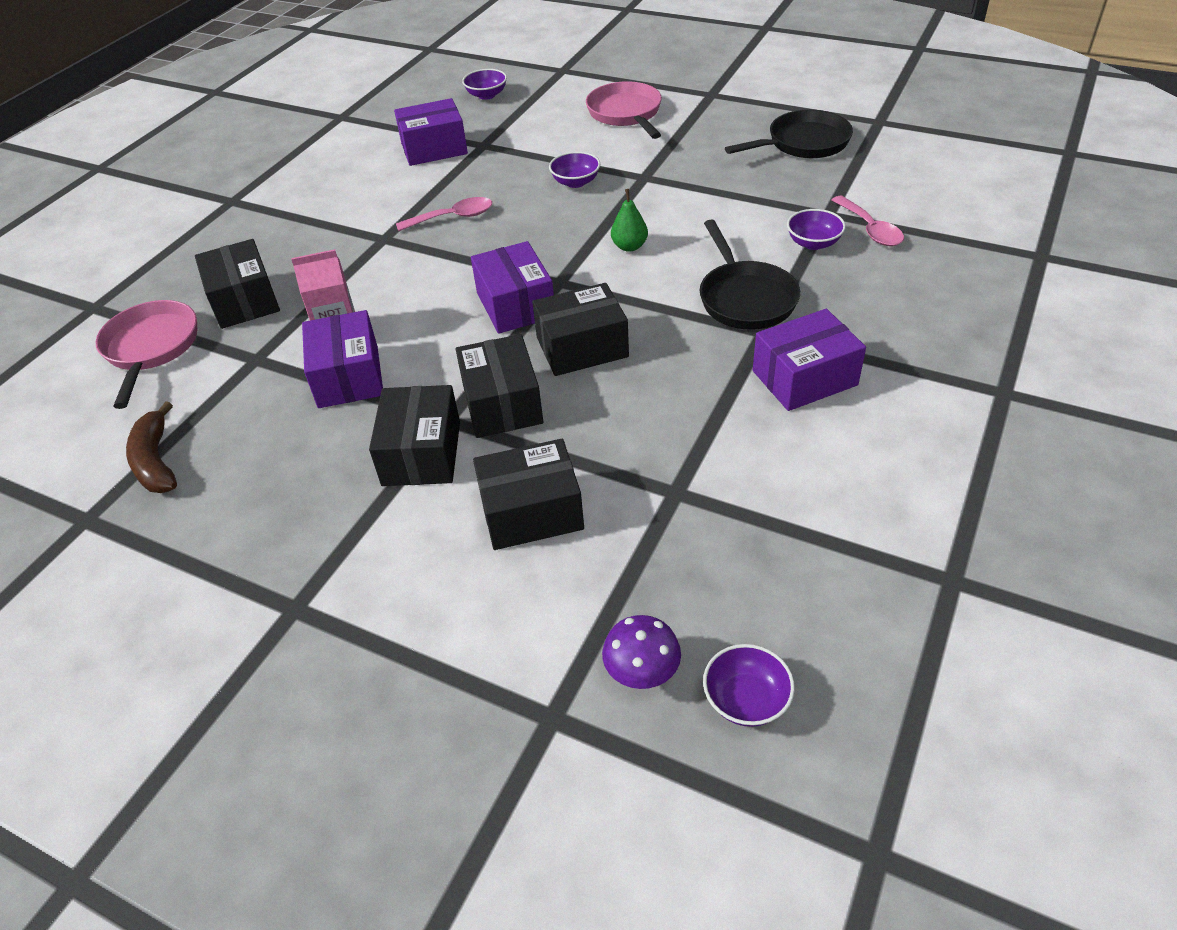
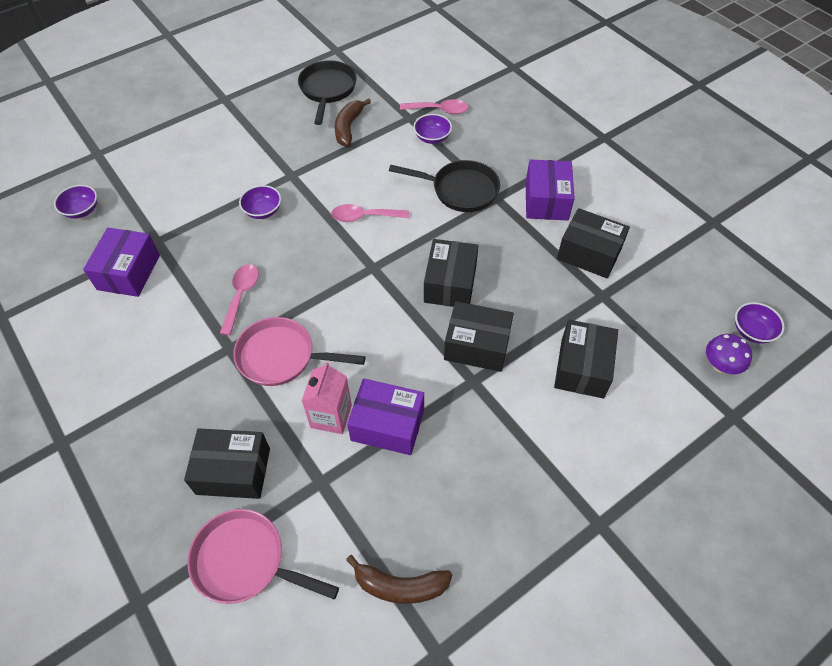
camera: 65 degrees left, 10 degrees up
(421, 453) = (497, 407): black box -> black box (589, 253)
(515, 305) = (379, 300): purple box -> none
(626, 114) = (202, 148): pink pan -> pink pan (282, 357)
(629, 246) = (364, 217): green pear -> pink spoon
(759, 180) = (348, 127): none -> brown banana

